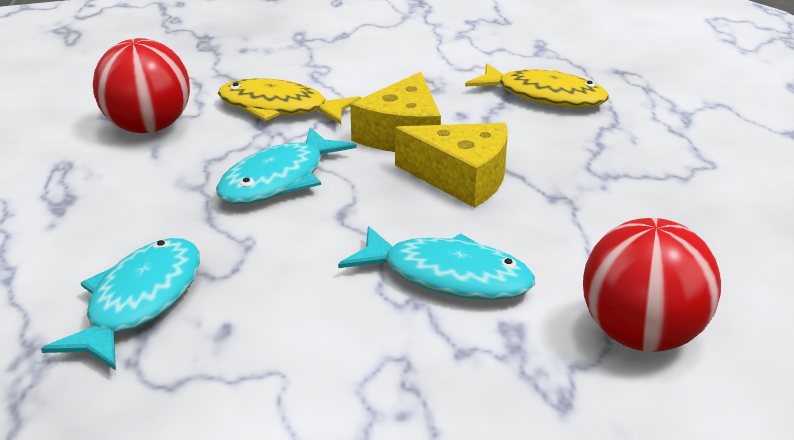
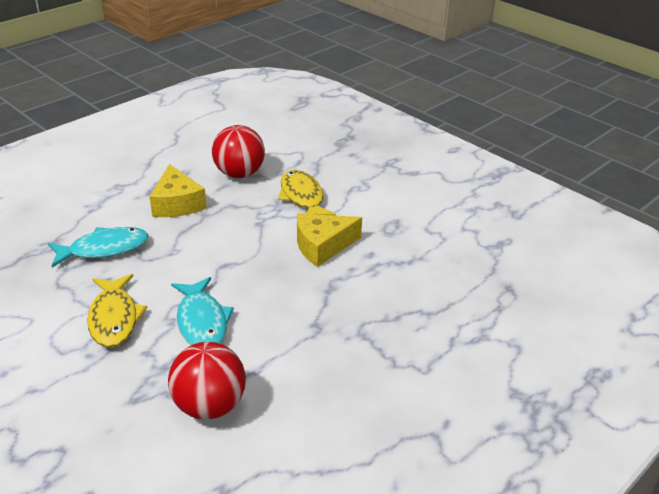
camera: 50 degrees right, 5 degrees up
(279, 180) = (234, 232): turquoise fish -> none
(461, 178) = (299, 285): yellow cheese -> yellow cheese (177, 203)
(544, 96) = (431, 273): yellow fish -> yellow fish (114, 318)

